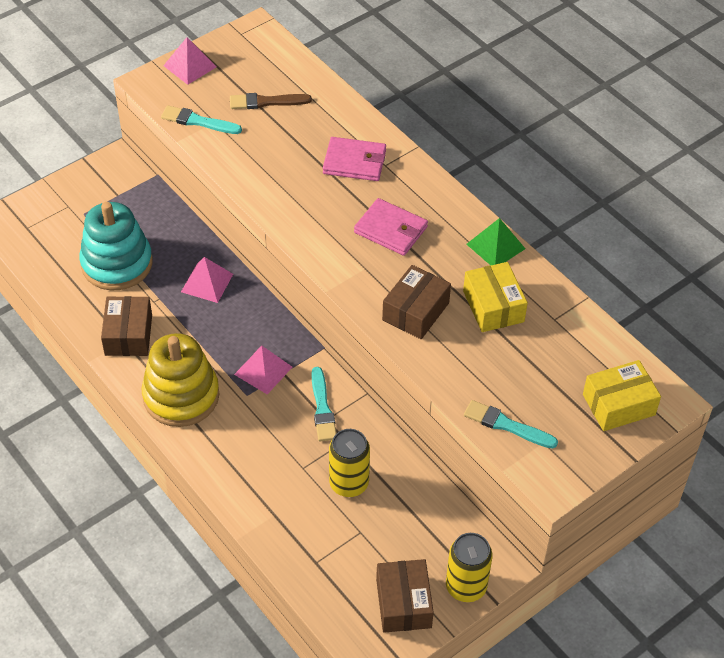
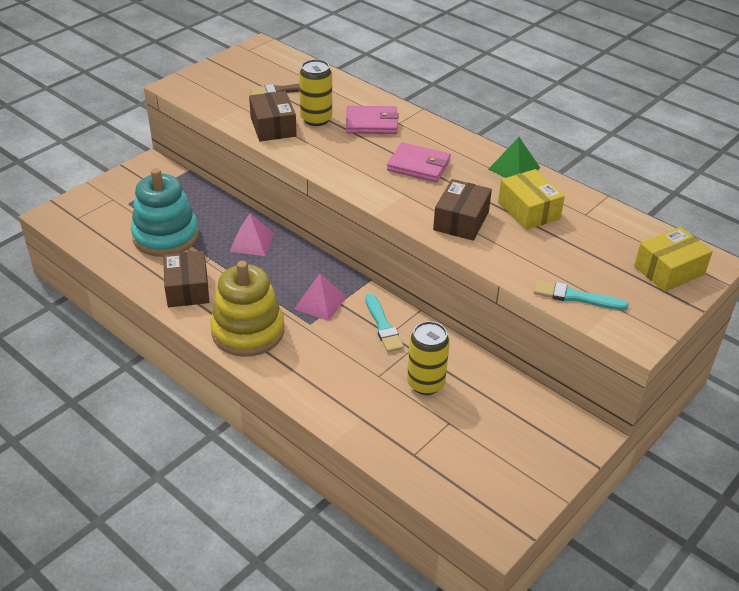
camera: 10 degrees left, 10 degrees down
(190, 66) = (210, 73): pink pyramid -> none
(198, 121) = (226, 108): turquoise brush -> none
(403, 603) = (509, 479): brown box -> brown box (273, 127)
(466, 586) = (564, 456): yellow can -> yellow can (316, 119)

